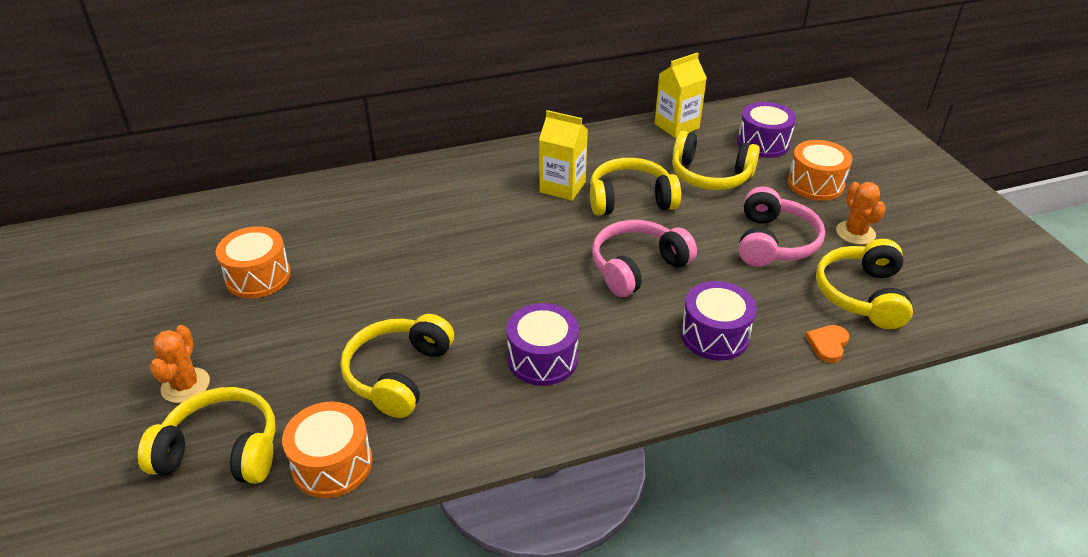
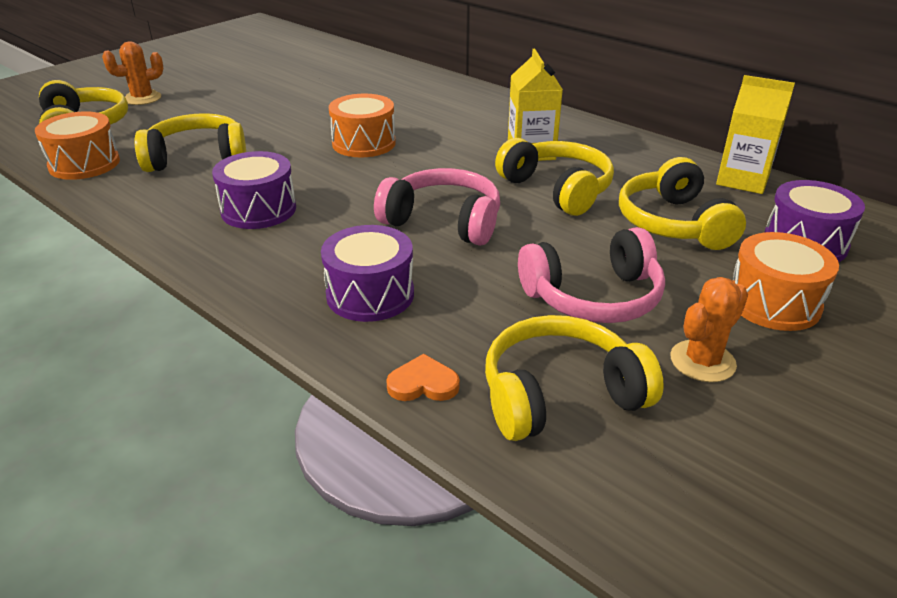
camera: 60 degrees right, 5 degrees down
(258, 277) = (273, 83): orange drum -> orange drum (364, 143)

